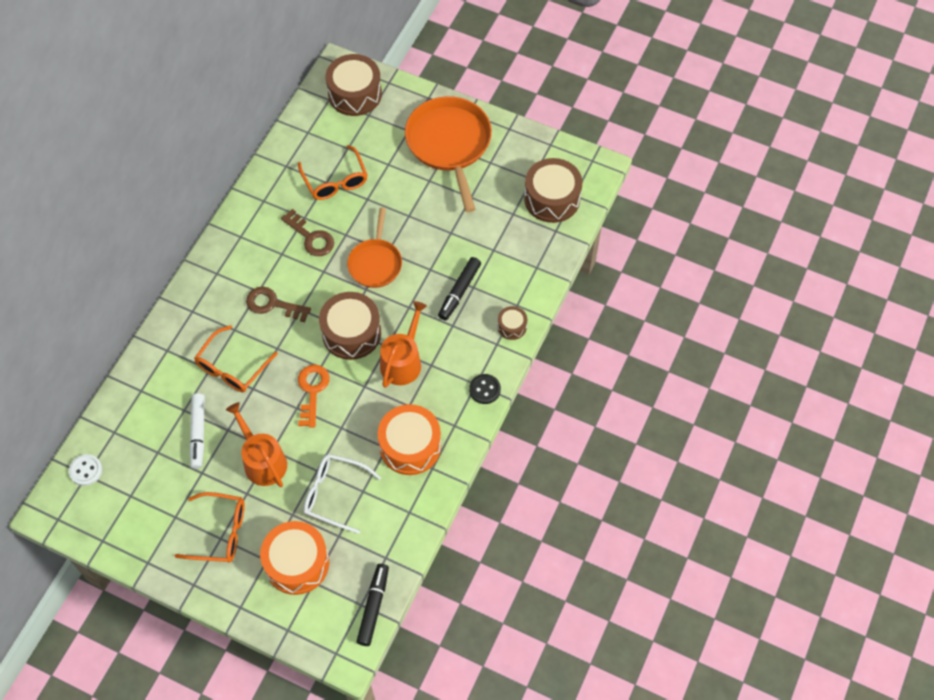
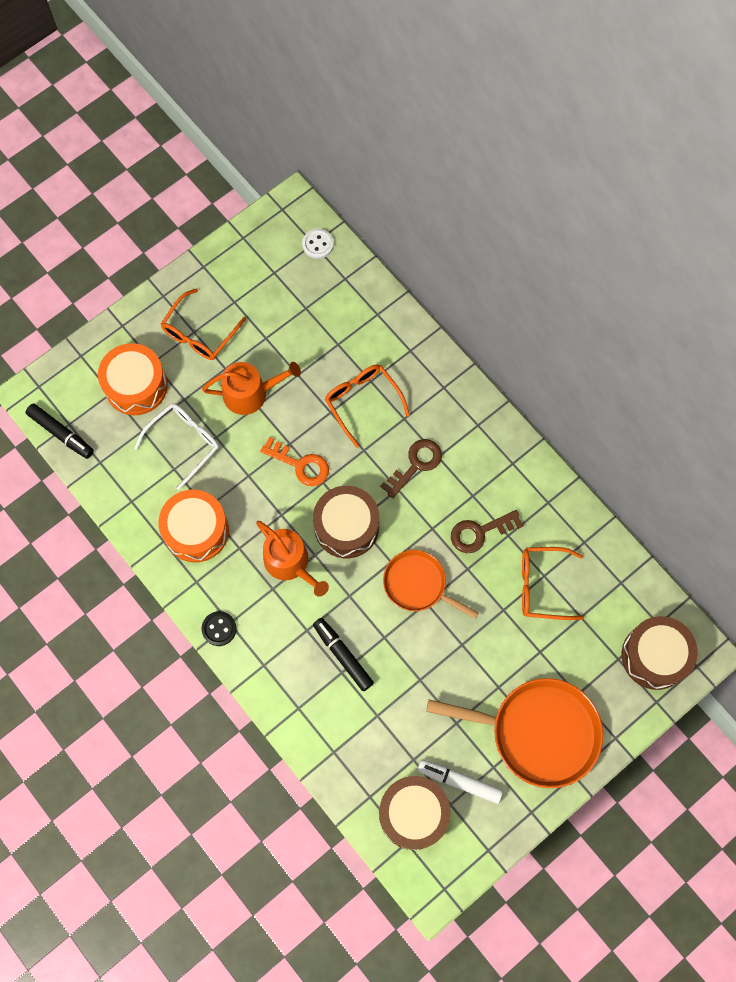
camera: 115 degrees right, 10 degrees up
(198, 433) = (307, 348): white marker -> white marker (459, 781)
(512, 326) = (276, 690): brown drum -> none

